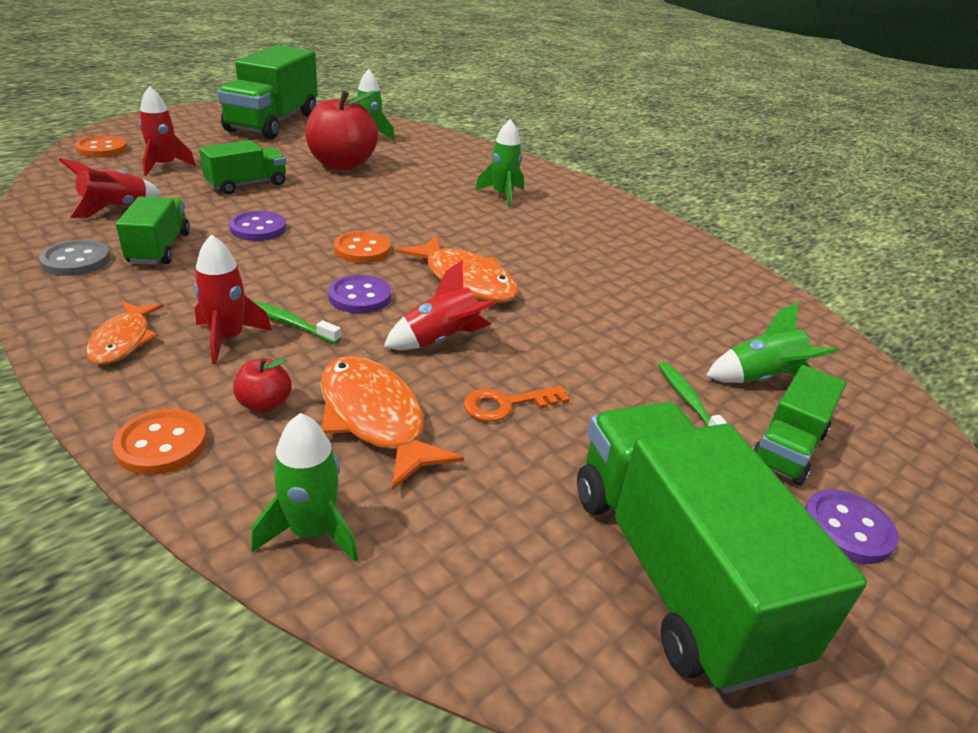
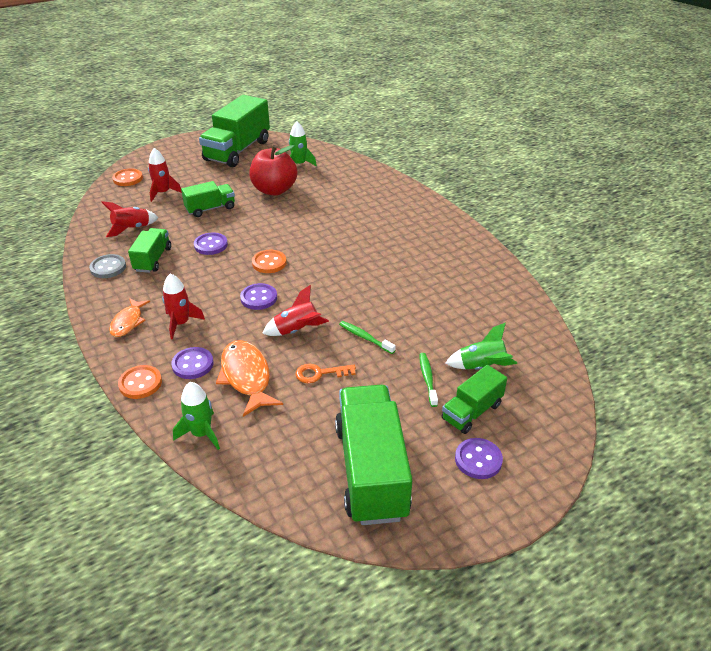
camera: 15 degrees right, 5 degrees up
(264, 404) = (193, 364): red apple -> purple button
(289, 323) = (215, 314): green toothbrush -> green toothbrush (365, 337)
(465, 280) = (325, 288): orange fish -> none
(502, 195) = (375, 217): green rocket -> none

